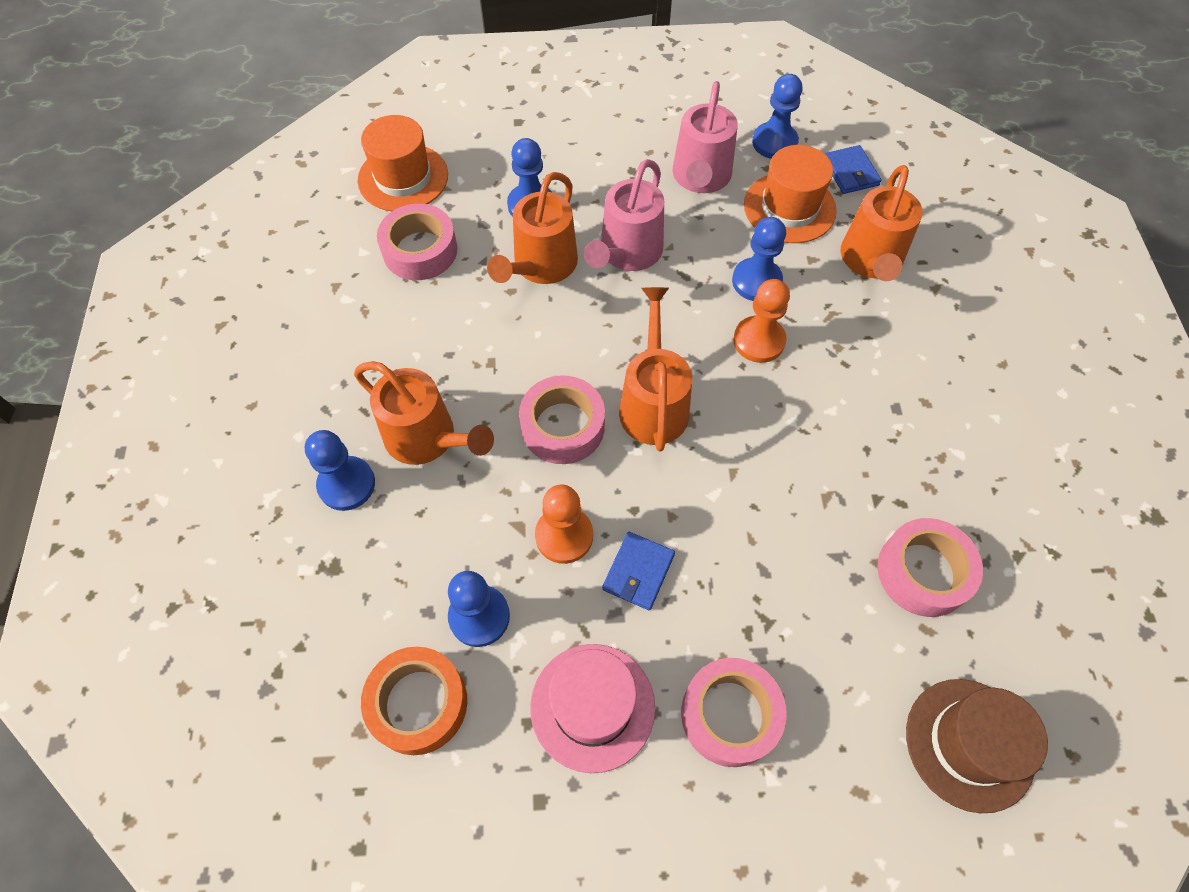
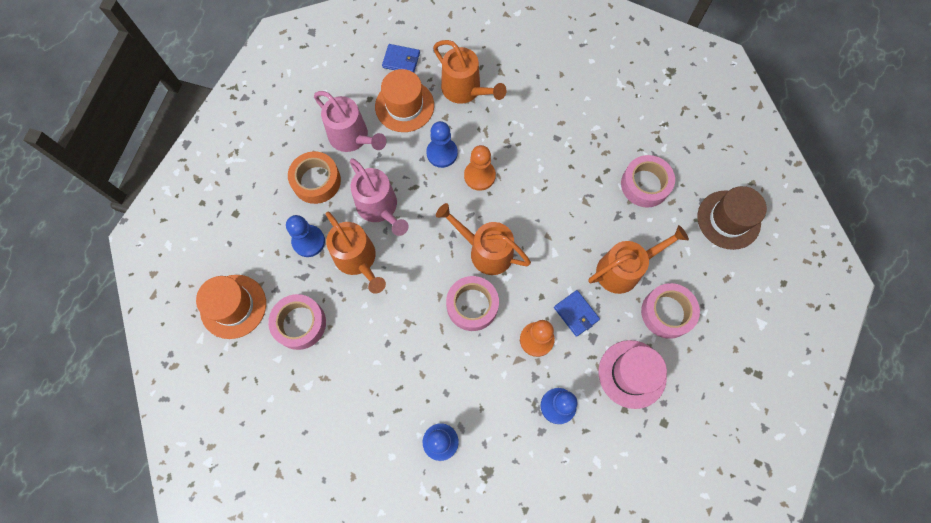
camera: 60 degrees left, 10 degrees up
(418, 703) = (588, 459): orange tape -> orange tape (316, 181)
(428, 439) = (437, 382): orange watering can -> orange watering can (624, 269)
(774, 142) = (354, 84): blue pawn -> none

